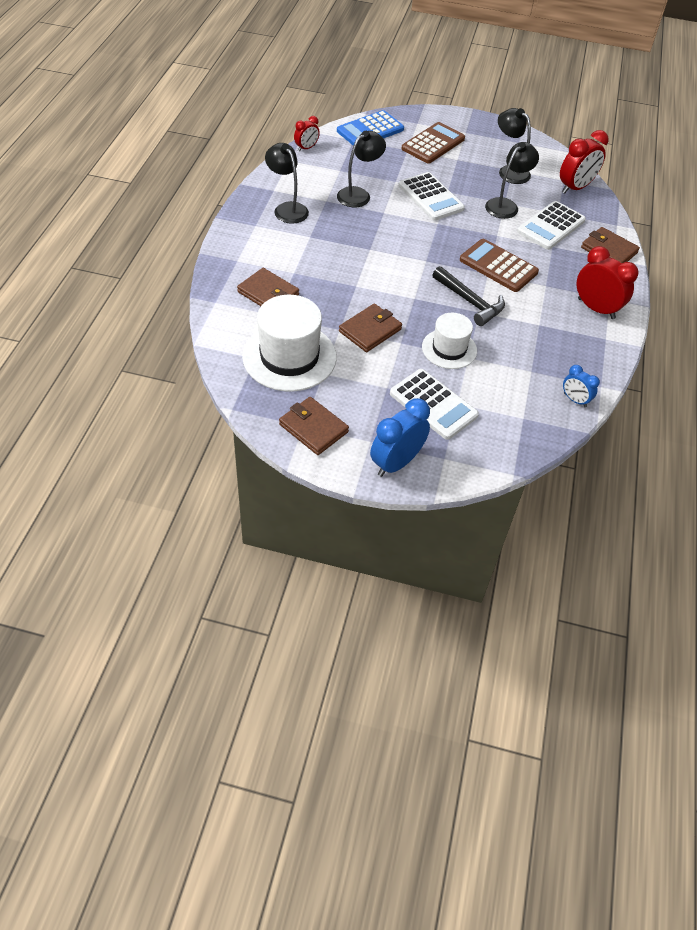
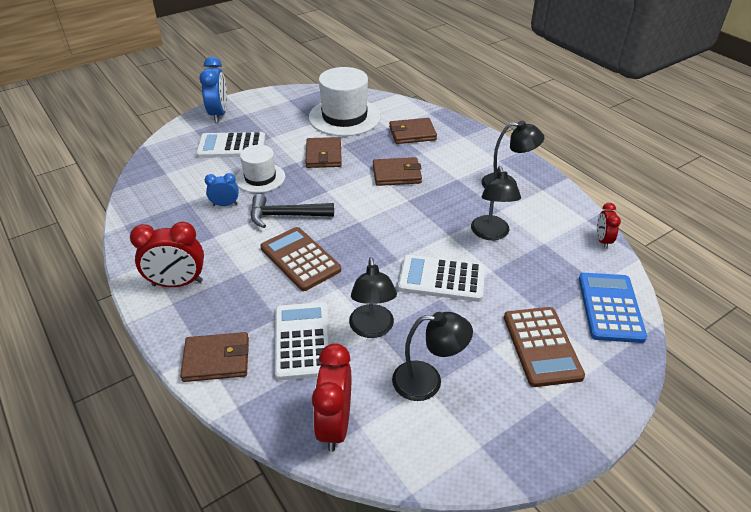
camera: 135 degrees right, 10 degrees down
(313, 428) = (281, 102): brown wallet -> brown wallet (396, 174)
(498, 266) = (300, 259): brown calculator -> brown calculator turned 120 degrees counterclockwise
(575, 400) = (138, 204): blue clock -> blue clock (225, 205)

